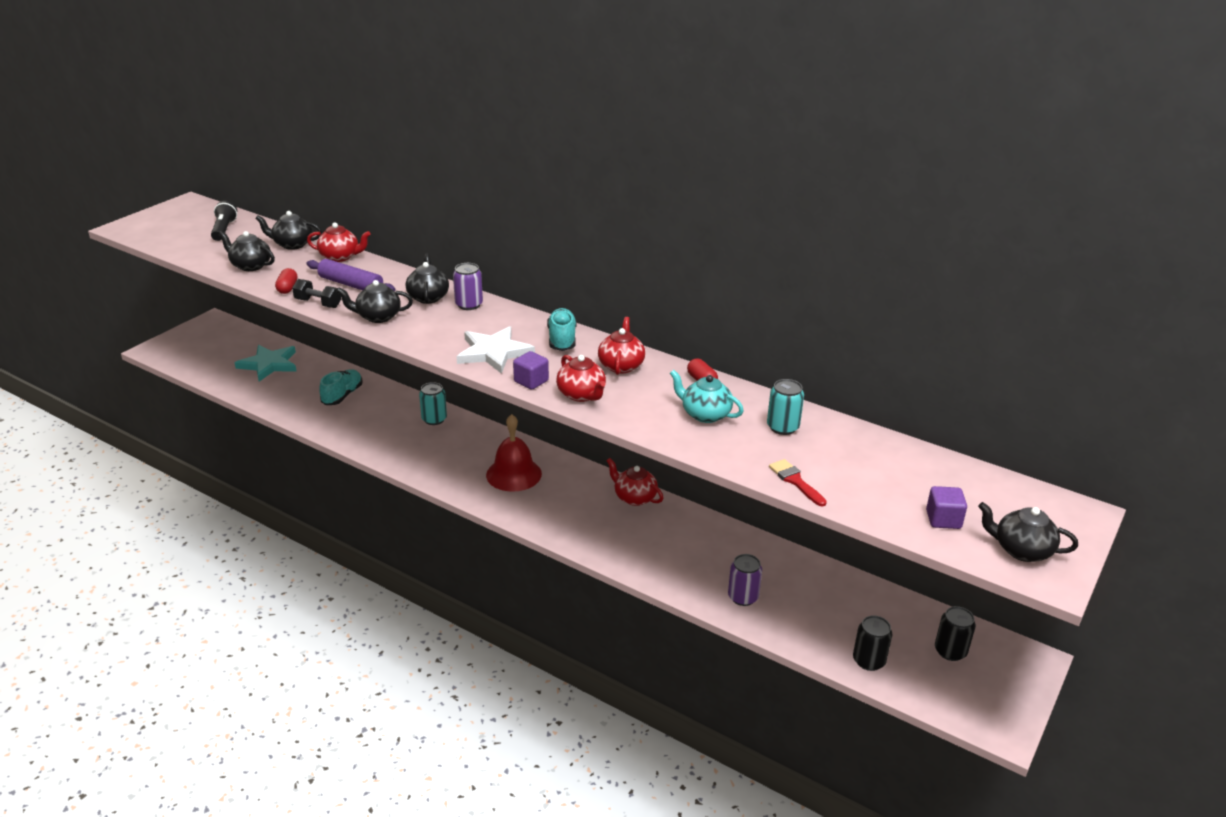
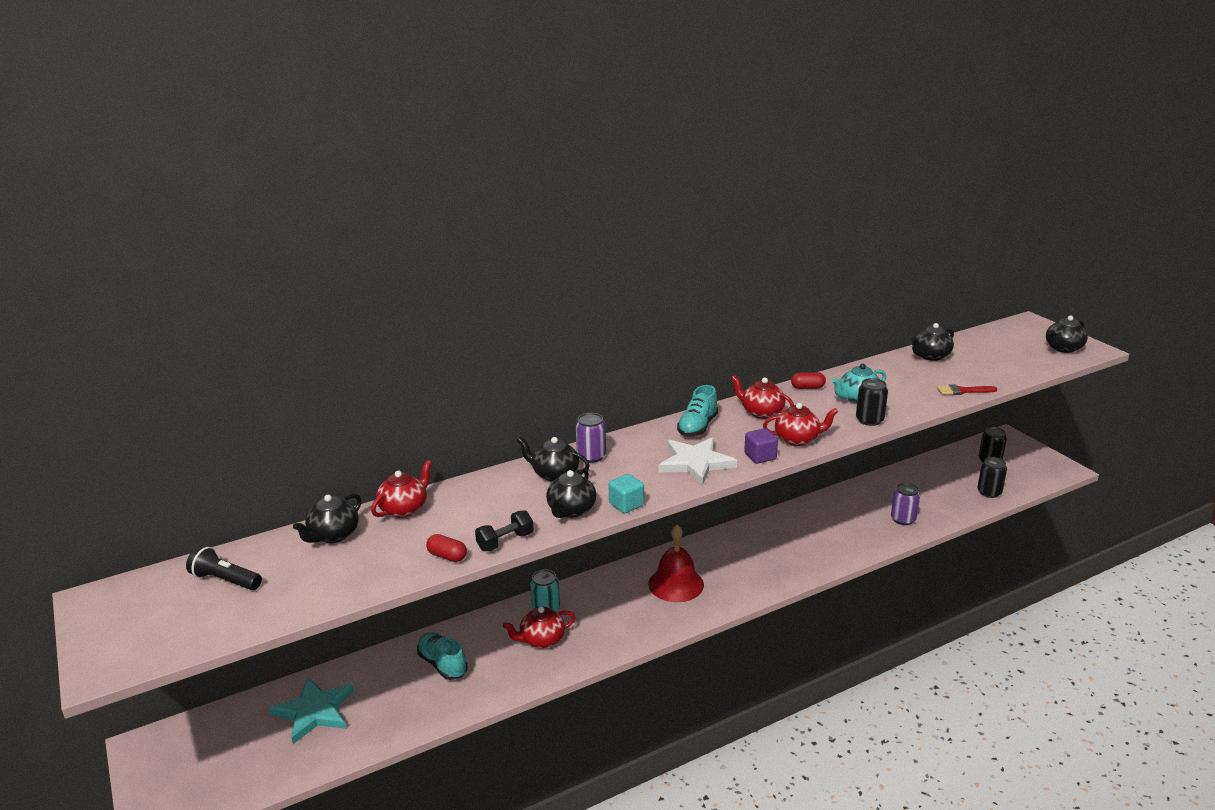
camera: 60 degrees left, 5 degrees down
(250, 266) = (358, 574): black teapot -> black teapot (930, 356)
(351, 285) = (481, 513): purple rolling pin -> none
(402, 337) = (626, 504): none -> turquoise cube
(562, 340) = (697, 427): turquoise shoe -> turquoise shoe turned 90 degrees counterclockwise
(634, 497) = (753, 530): red teapot -> red teapot (541, 640)
(661, 429) = (869, 420): none -> black can
(782, 427) = (891, 377): turquoise can -> none
(943, 519) = (1024, 359): purple cube -> none

